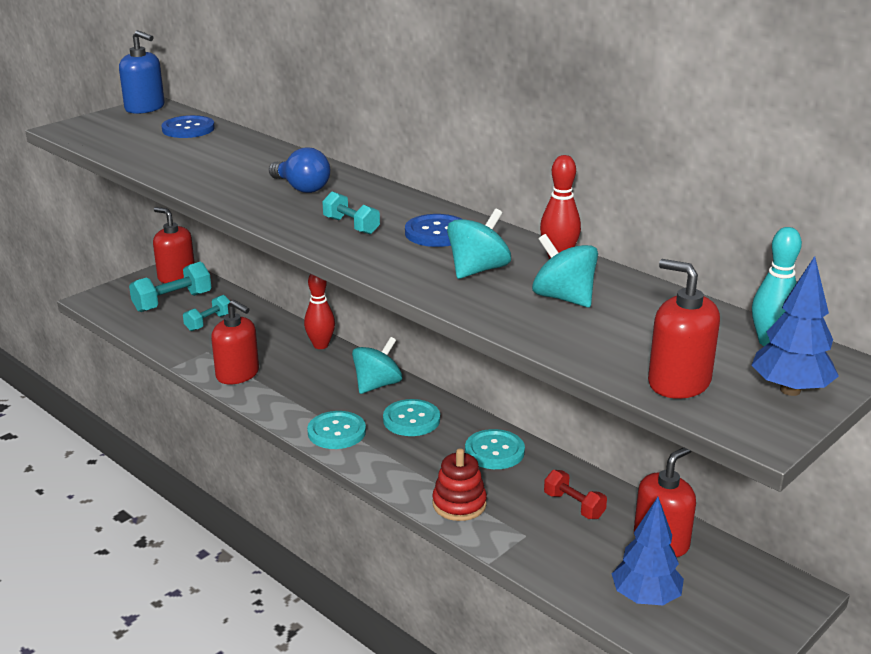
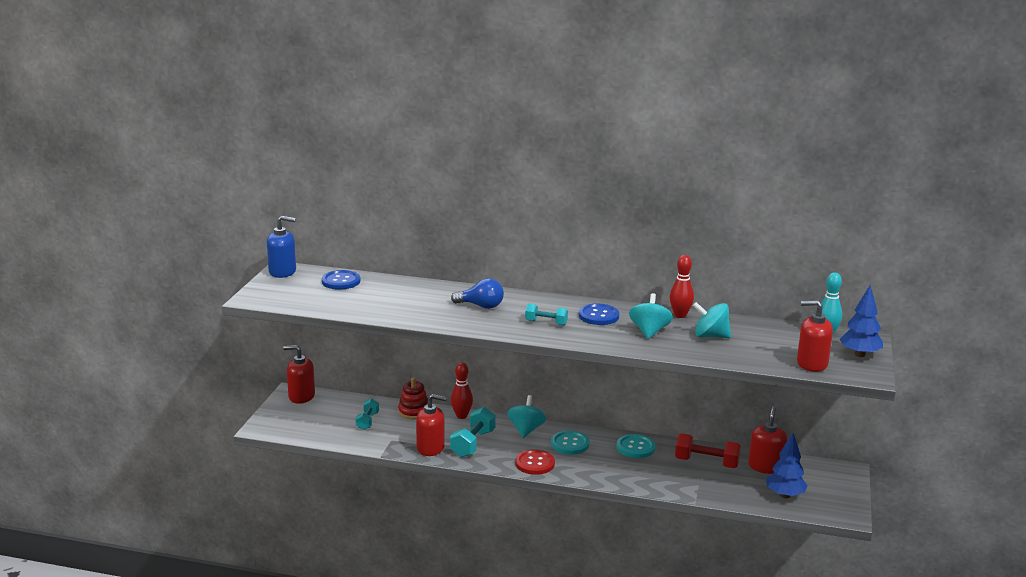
camera: 30 degrees left, 5 degrees down
(172, 302) = (323, 414): turquoise dumbbell -> turquoise dumbbell (473, 443)
(336, 432) = (535, 463): turquoise button -> red button
(459, 504) = (648, 480): red stacking toy -> red stacking toy (414, 411)
(574, 506) = (706, 463): red dumbbell -> red dumbbell, size x1.60

